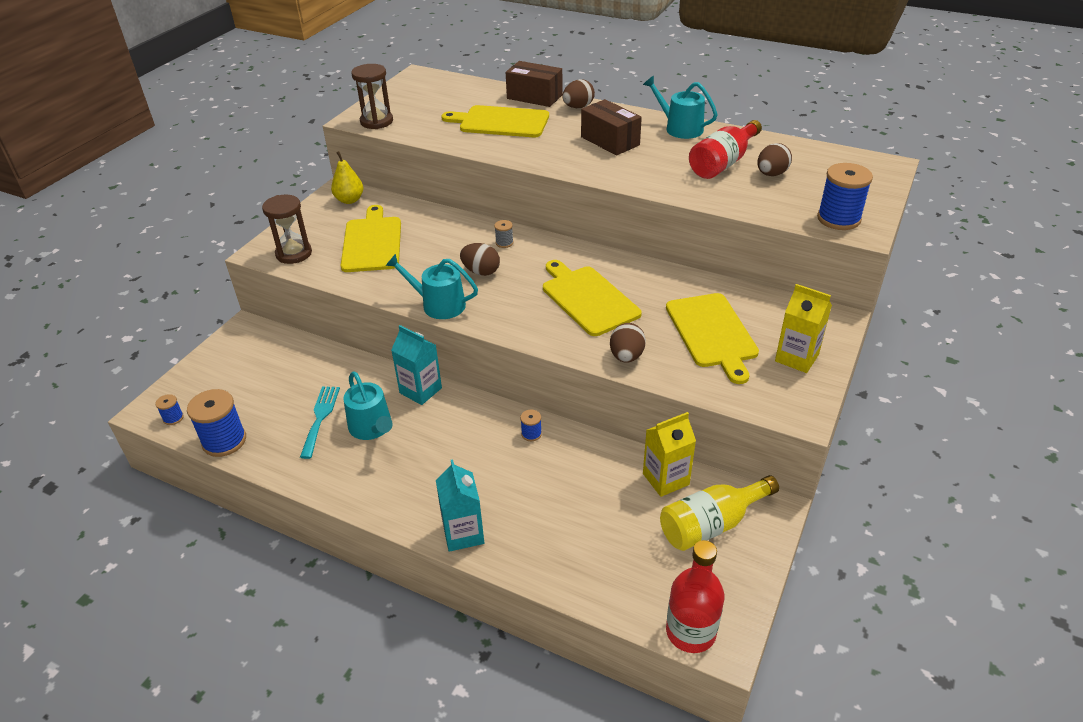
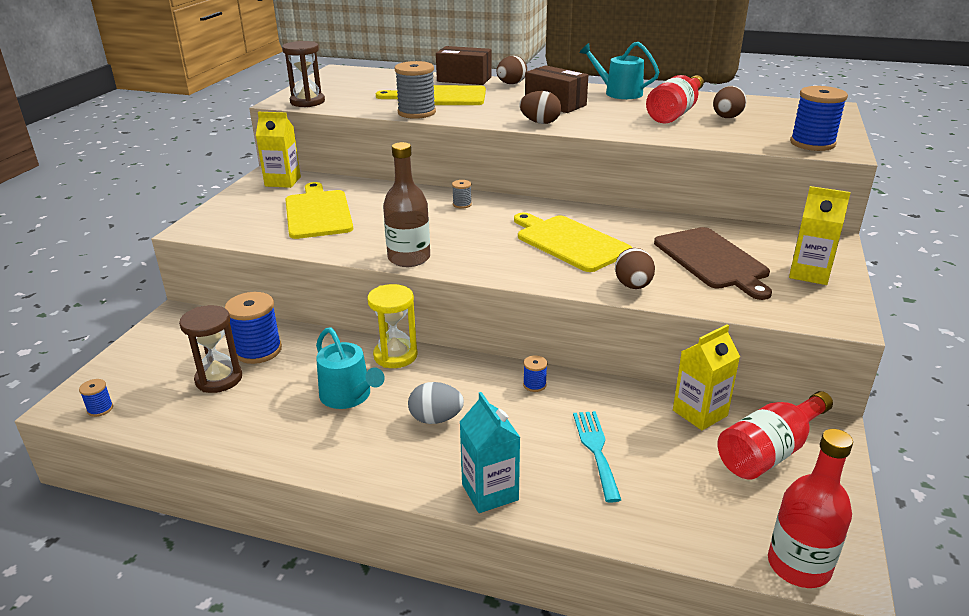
camera: 10 degrees left, 10 degrees down
(224, 441) = (169, 426): blue spool -> blue spool (258, 350)
(294, 254) = (231, 227): brown hourglass -> brown hourglass (219, 379)
(320, 418) = (284, 392): turquoise fork -> turquoise fork (596, 450)
(349, 200) = (283, 181): yellow pear -> yellow carton
(420, 390) = (395, 356): turquoise carton -> yellow hourglass
(438, 304) = (409, 258): turquoise watering can -> brown bottle
(438, 459) = (436, 419): none -> grey egg
(473, 144) = (416, 113): none -> grey spool
(481, 271) = (446, 228): brown egg -> brown egg (540, 122)
(711, 524) = (769, 451): yellow bottle -> red bottle
(712, 333) = (712, 260): yellow cutting board -> brown cutting board

